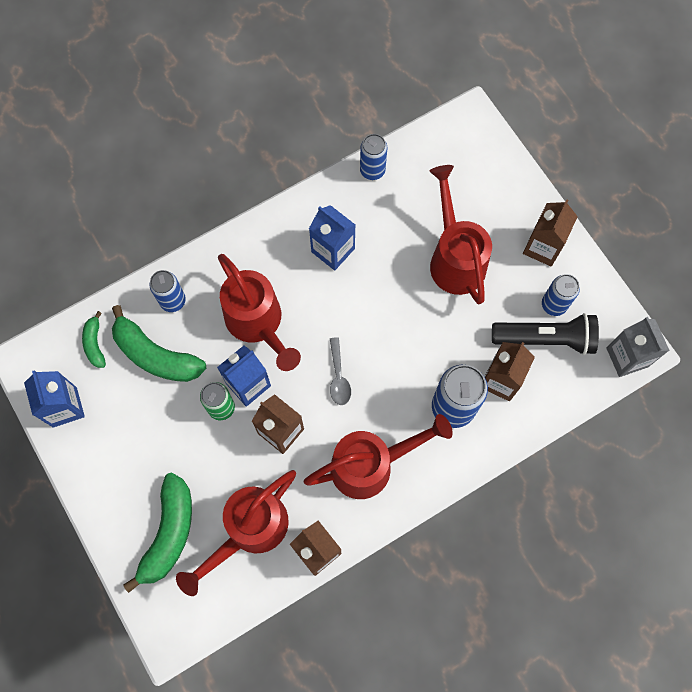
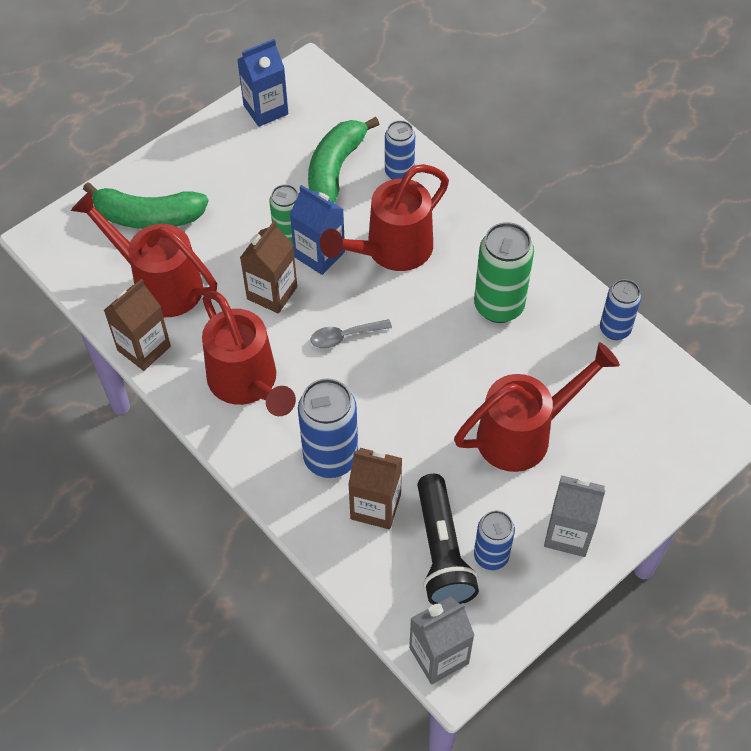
camera: 80 degrees right, 15 degrees down
(95, 344) = (337, 119): green banana -> none
(333, 250) = (499, 306): blue carton -> green can
(542, 247) = (568, 533): brown carton -> grey carton

